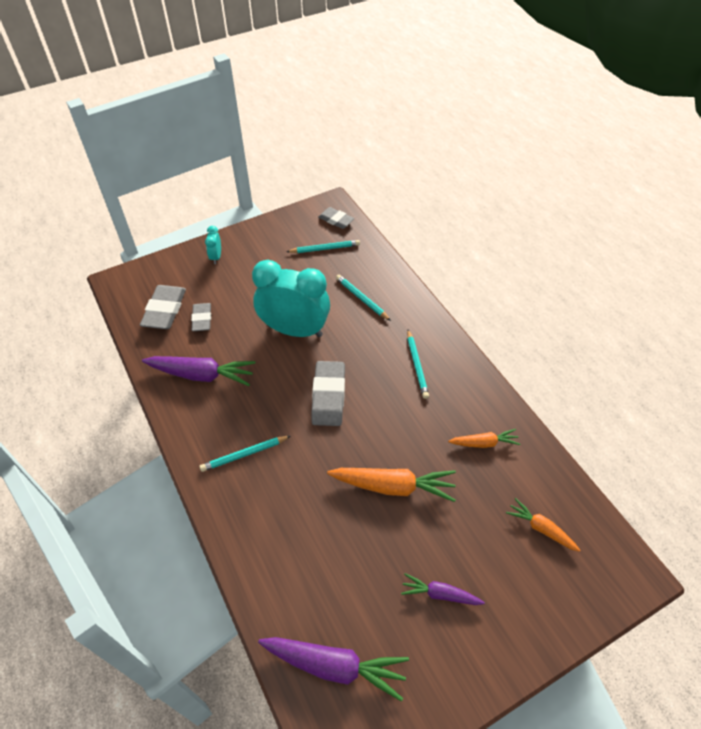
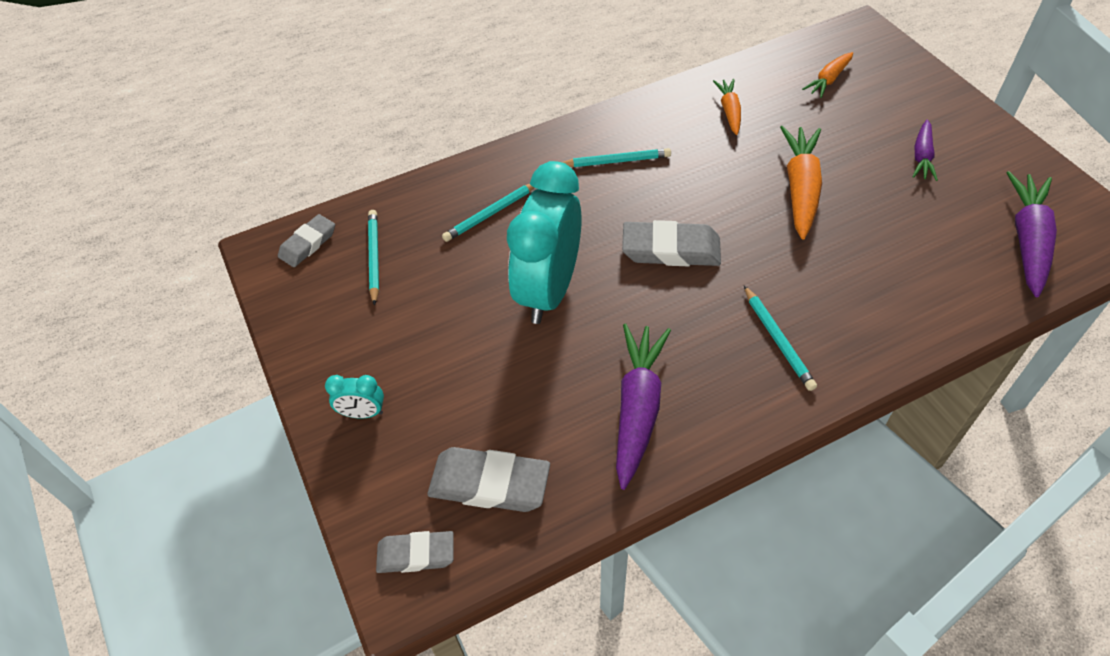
camera: 85 degrees left, 0 degrees up
(202, 319) = (516, 420): grey eraser -> grey eraser (416, 554)

